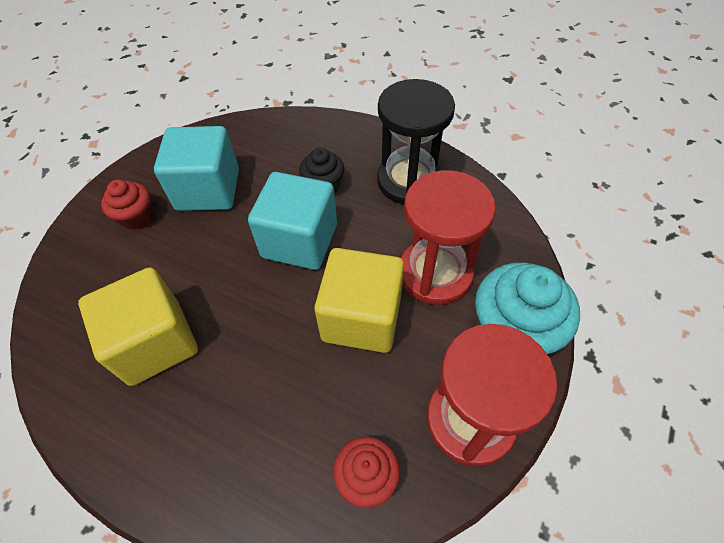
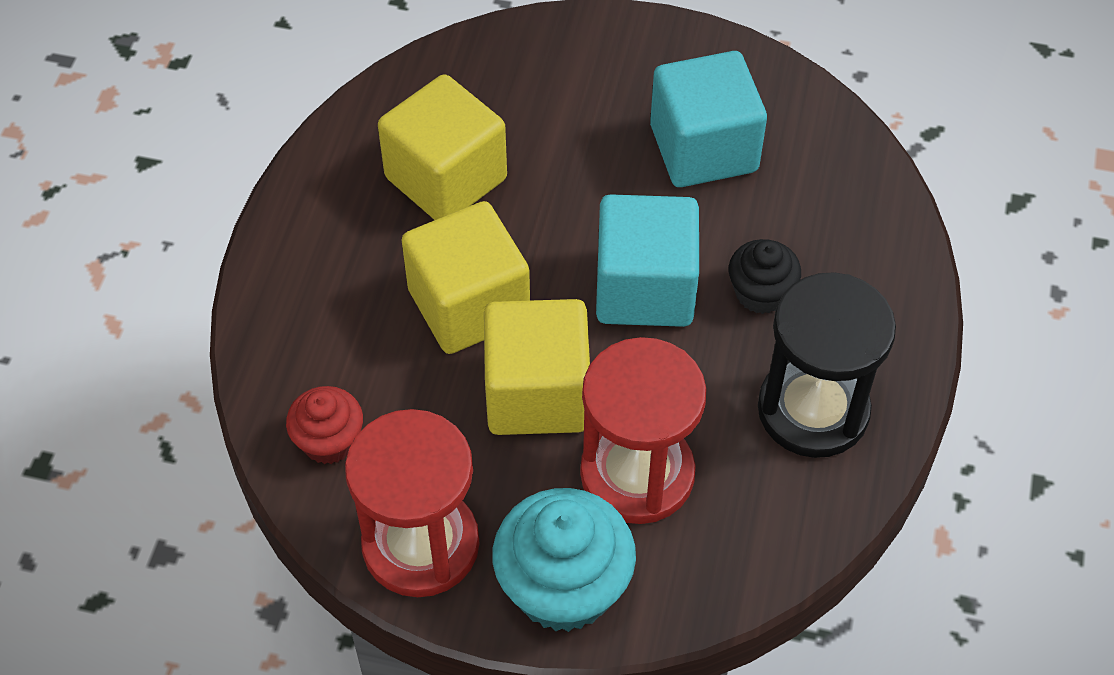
camera: 75 degrees right, 0 degrees up
(136, 217) = (627, 84): red cupcake -> none
(274, 348) = (468, 305): none -> yellow cube

